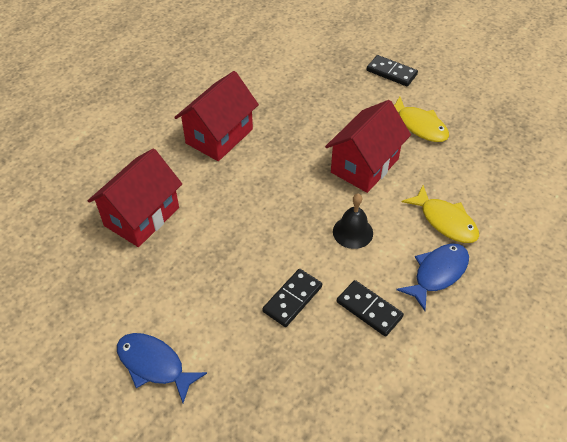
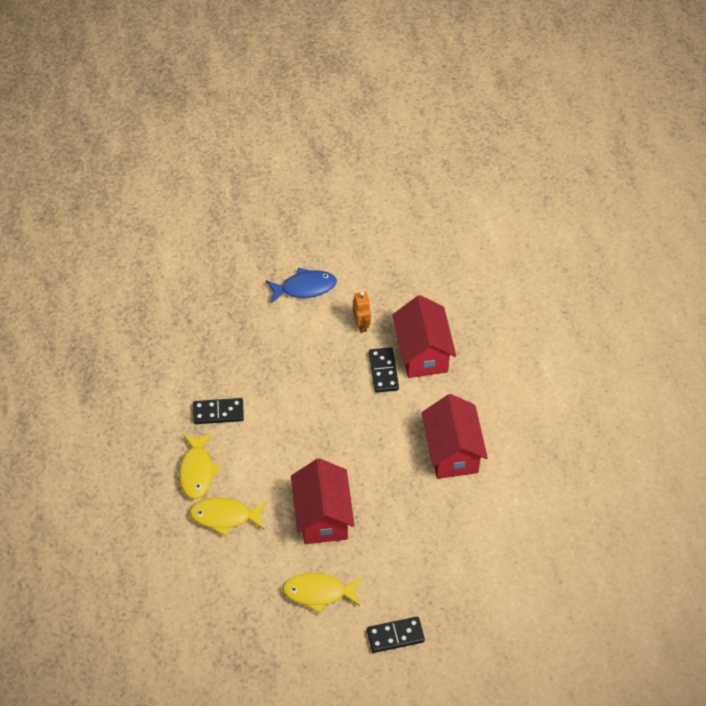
camera: 135 degrees right, 5 degrees up
(154, 281) = (362, 325): none -> orange robot
(292, 299) = (270, 381): black domino -> black domino (383, 371)
(353, 232) = (278, 455): black bell -> none
(437, 273) = (197, 471): blue fish -> yellow fish

